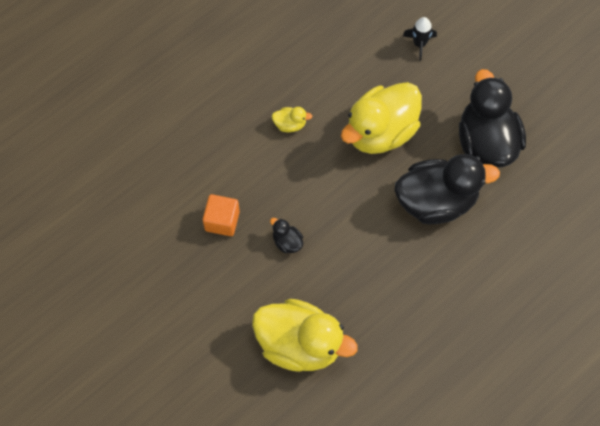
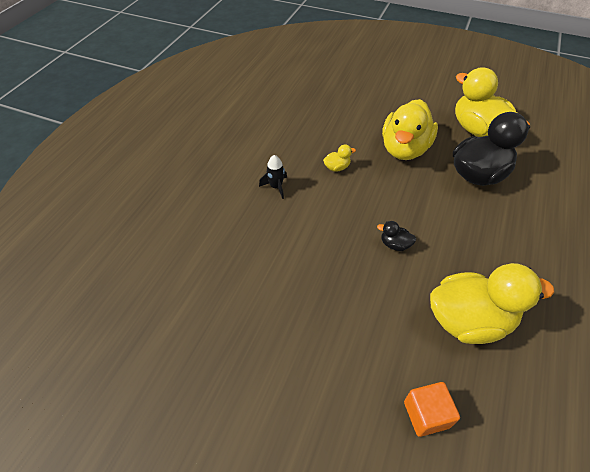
camera: 25 degrees left, 15 degrees down
(222, 221) = (331, 251): orange cube -> orange cube (426, 414)
(419, 44) = (388, 96): black rocket -> black rocket (276, 187)
(486, 142) = (477, 130): black duck -> yellow duck

